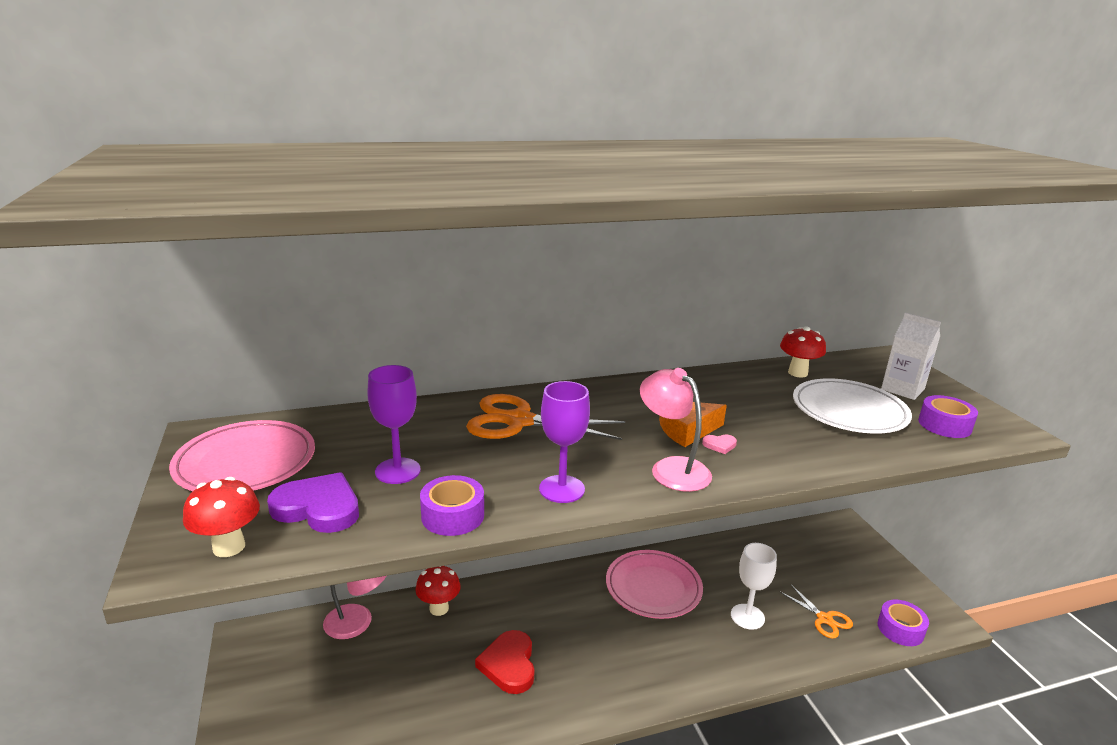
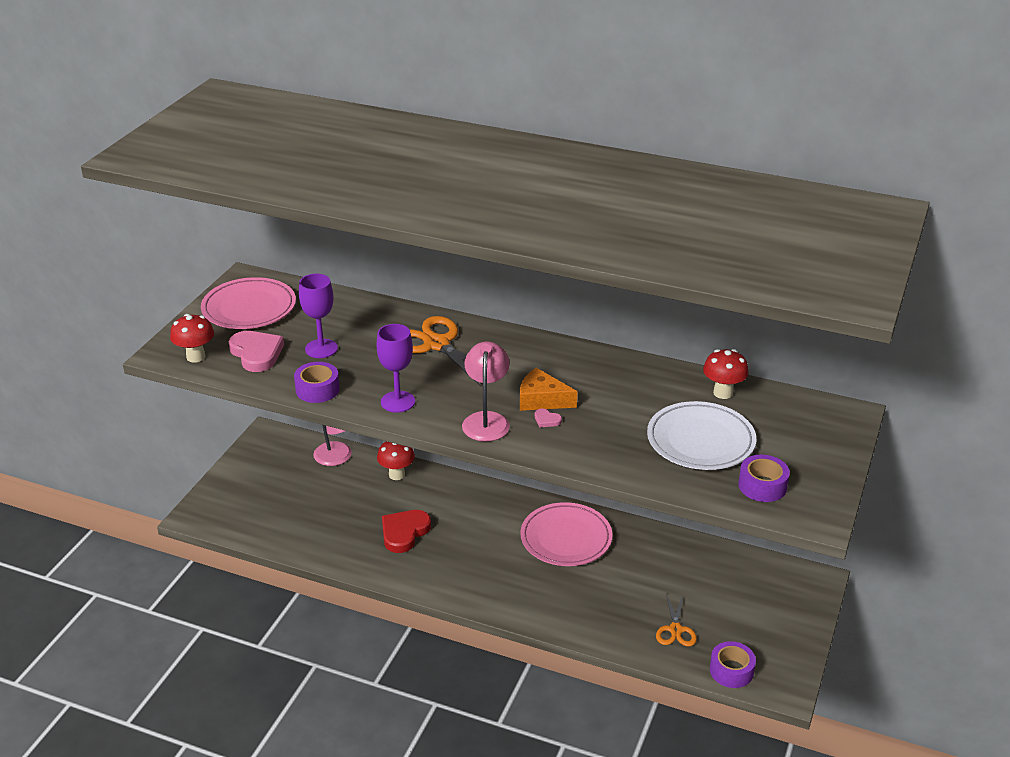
camera: 40 degrees right, 10 degrees up
(318, 508) = (256, 353): purple heart -> pink heart
(747, 616) = (613, 595): white goblet -> none
(902, 389) = (792, 445): white carton -> none

